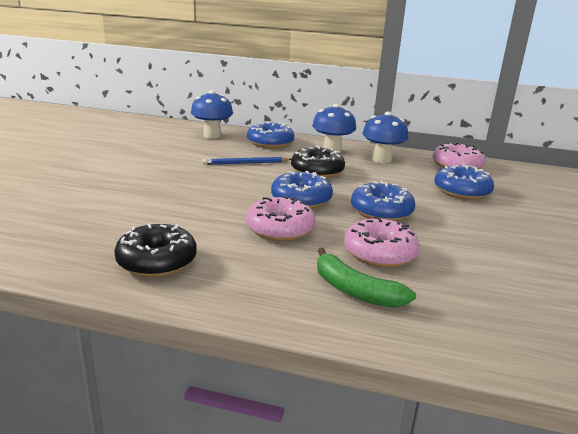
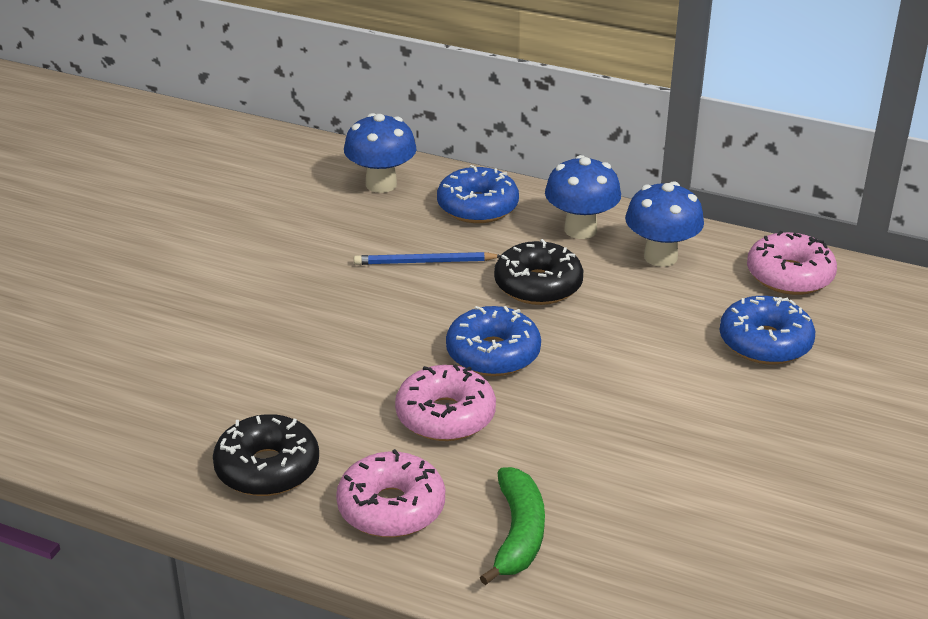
camera: 10 degrees right, 10 degrees up
(355, 291) = (518, 534): green banana -> green banana turned 135 degrees counterclockwise
(380, 253) = (576, 470): pink donut -> pink donut (391, 508)
(381, 211) = (610, 385): blue donut -> none

